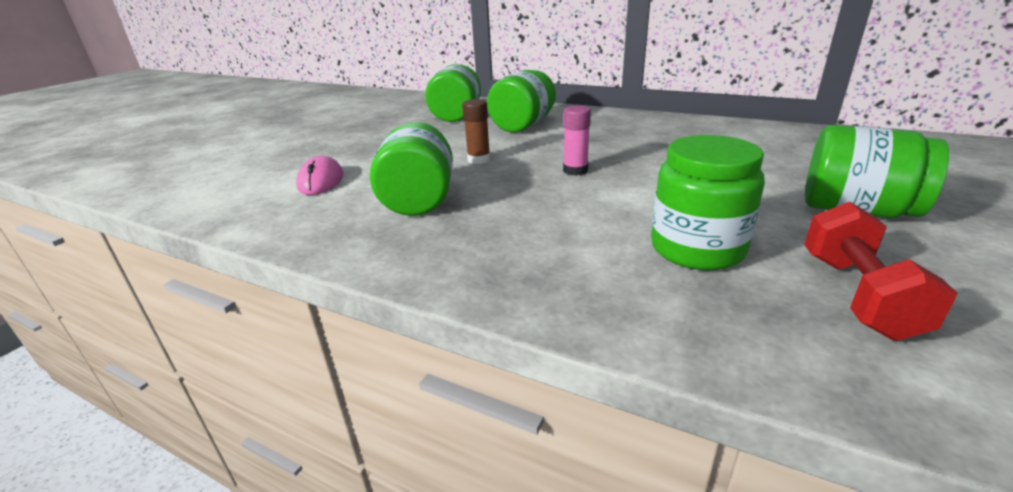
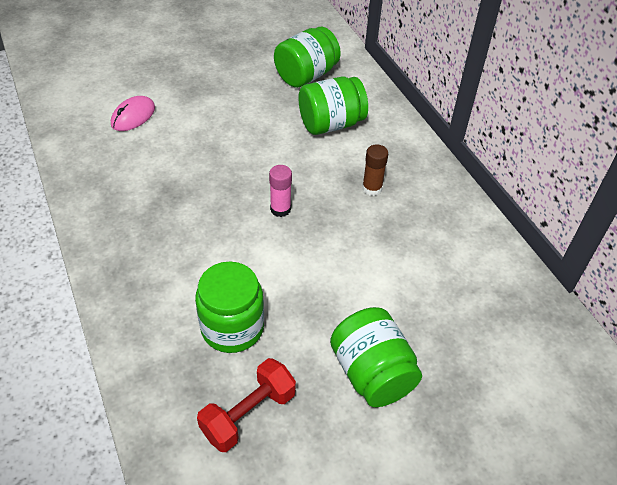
camera: 35 degrees right, 20 degrees up
(419, 200) = (159, 176): green jar -> none
(479, 159) = (243, 153): brown glue stick -> brown glue stick (372, 188)

